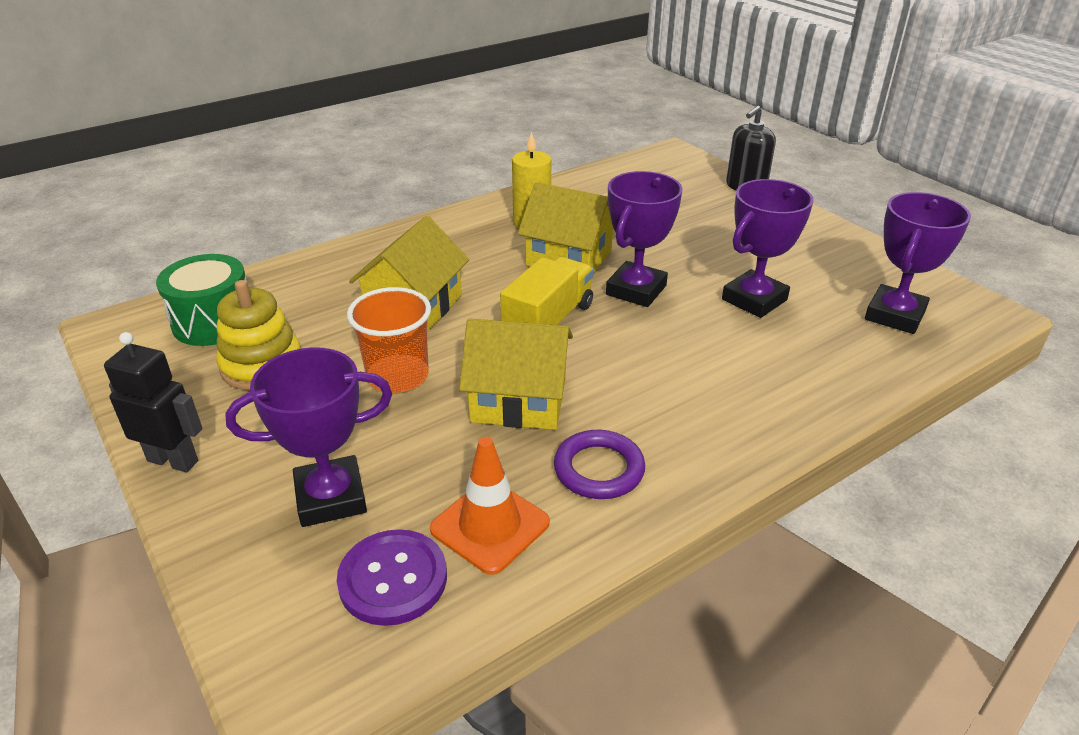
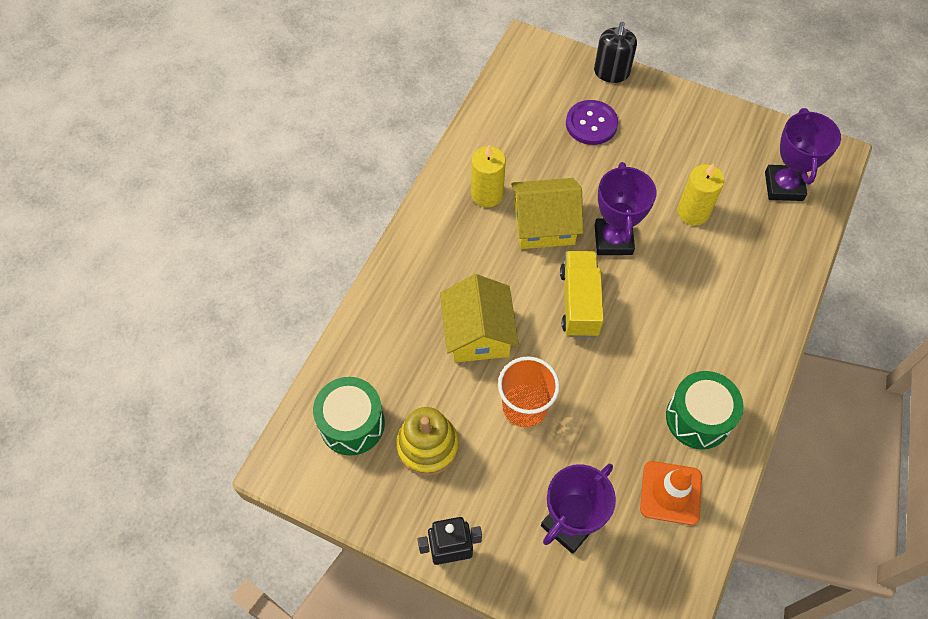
camera: 30 degrees left, 25 degrees up
(393, 579) = (649, 557): purple button -> purple button (591, 124)
(519, 399) = (614, 386): yellow house -> none
(599, 469) = (698, 418): purple ring -> green drum
(754, 299) = (693, 212): purple trophy -> yellow candle

